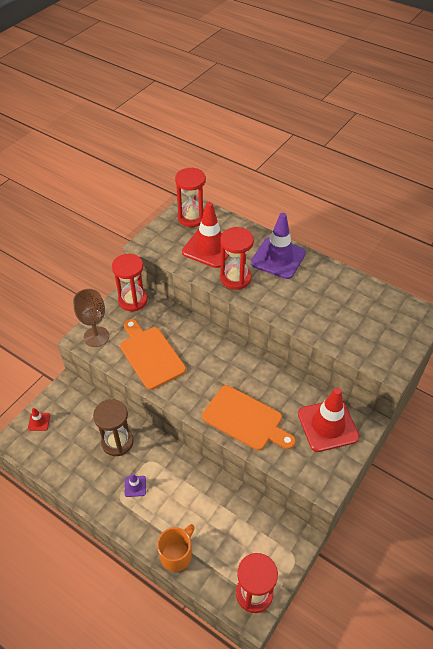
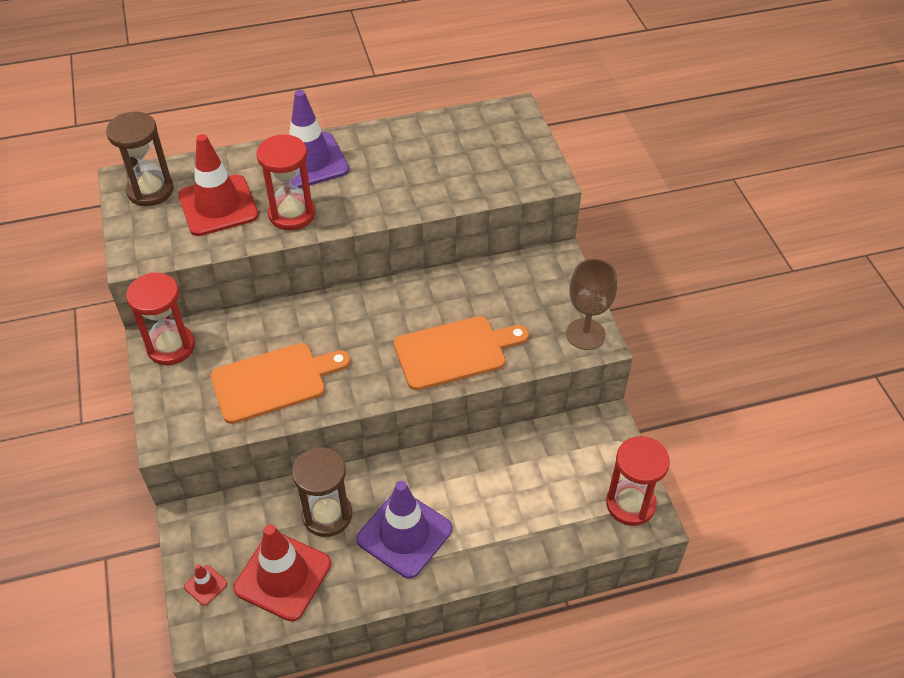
camera: 50 degrees left, 0 degrees up
(96, 336) = (181, 419): brown goblet -> brown goblet (585, 334)
(135, 486) = (404, 534): purple traffic cone -> purple traffic cone, size x2.33
(150, 355) = (274, 381): orange cutting board -> orange cutting board turned 150 degrees clockwise
(176, 554) = (526, 547): orange mug -> none
(192, 217) = (150, 190): red hourglass -> brown hourglass
(327, 425) = (532, 290): red traffic cone -> red traffic cone (283, 576)

